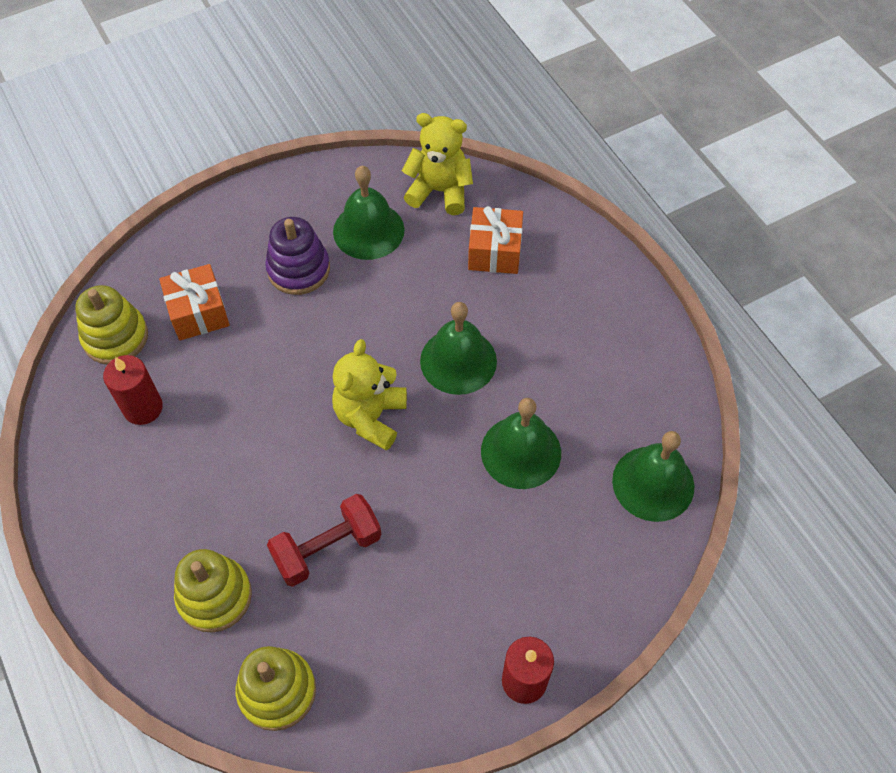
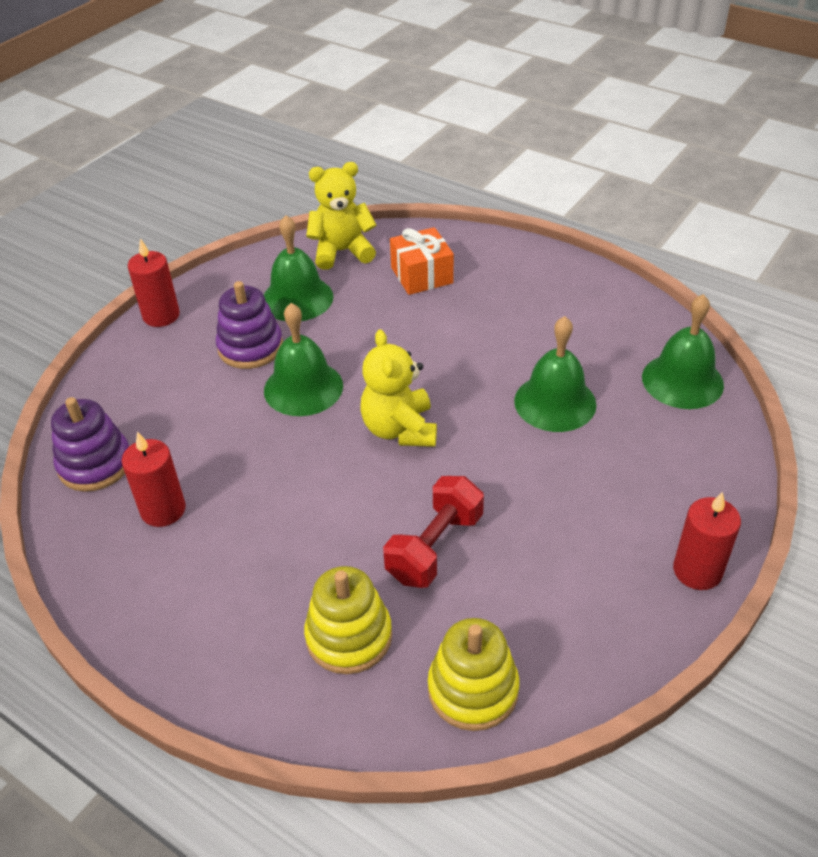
camera: 25 degrees left, 15 degrees down
(115, 337) = (95, 464): yellow stacking toy -> purple stacking toy
(198, 312) = (172, 414): orange gift -> none
(244, 199) = (161, 316): none -> red candle
(458, 361) = (449, 359): green bell -> green bell (303, 388)

